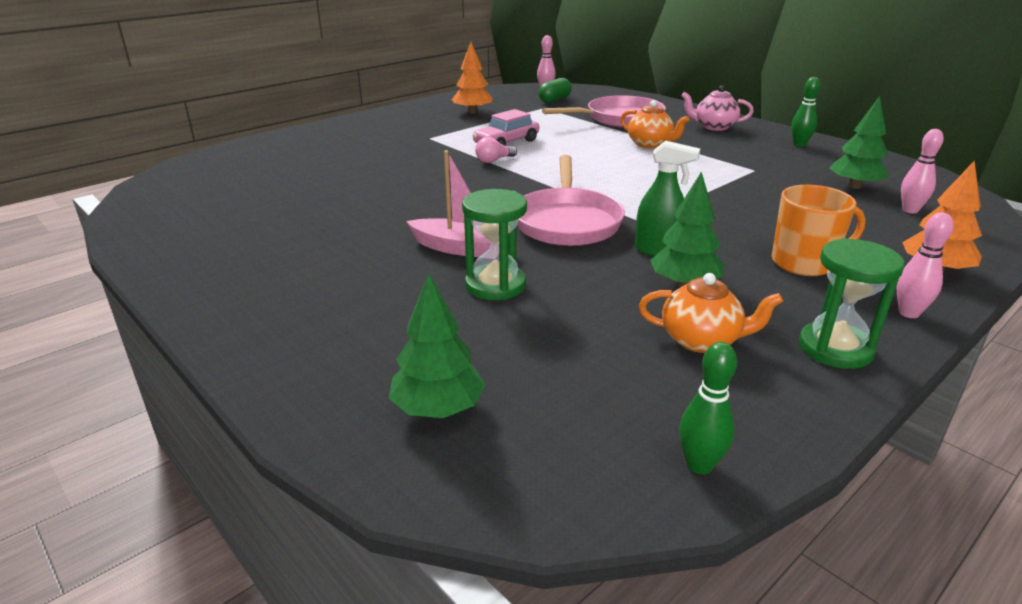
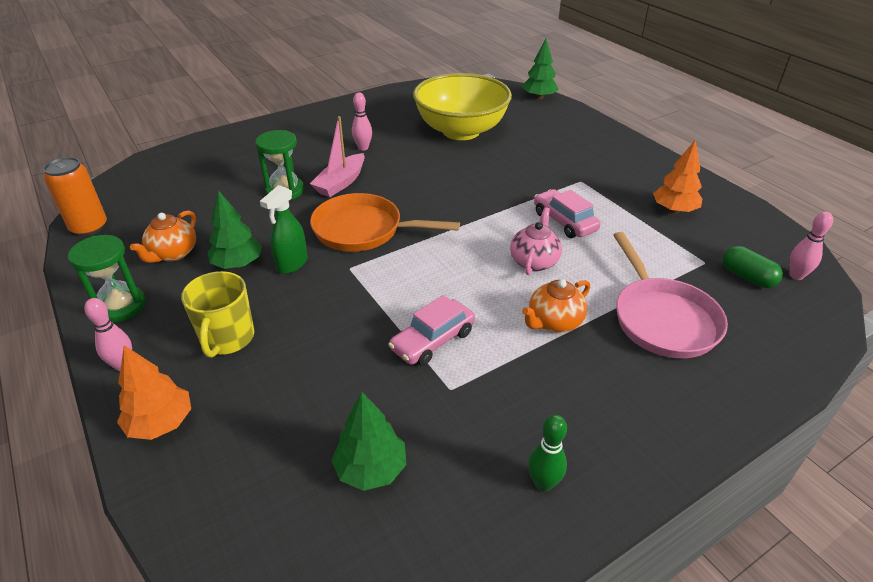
camera: 100 degrees right, 10 degrees up
(306, 191) = (461, 131): none -> yellow bowl
(438, 409) = (186, 167): green tree -> green tree (539, 97)
(494, 160) = (511, 210): pink light bulb -> none
(567, 222) = (363, 230): pink pan -> orange pan
(699, 465) = (89, 227): green bowling pin -> orange can
(710, 178) = (433, 340): none -> pink car
(714, 127) = (633, 408): pink teapot -> pink teapot (534, 261)
(804, 263) = (227, 338): orange mug -> yellow mug
(910, 210) = (282, 487): pink bowling pin -> pink bowling pin (363, 148)

